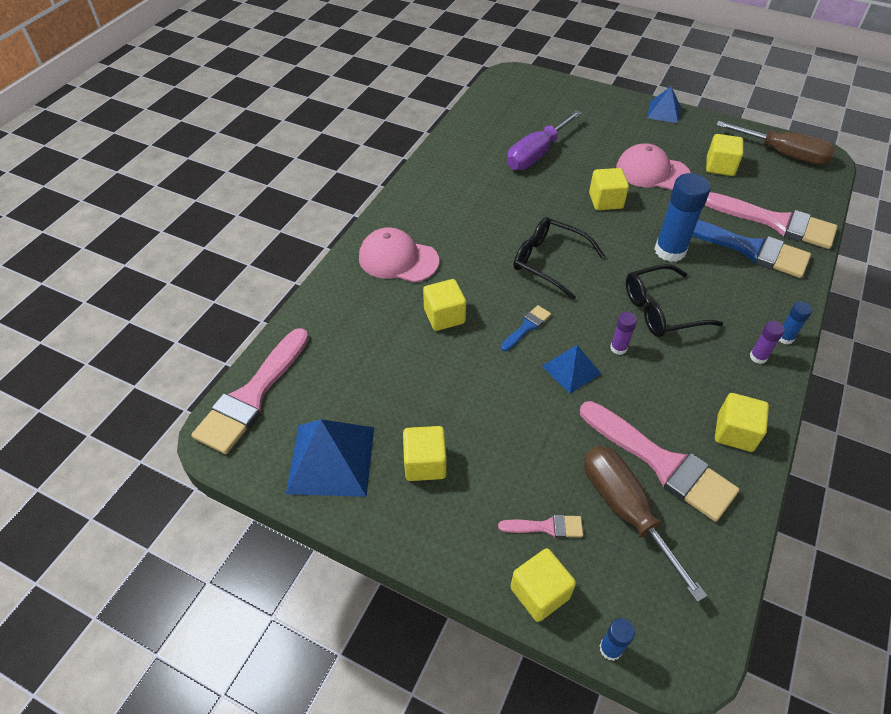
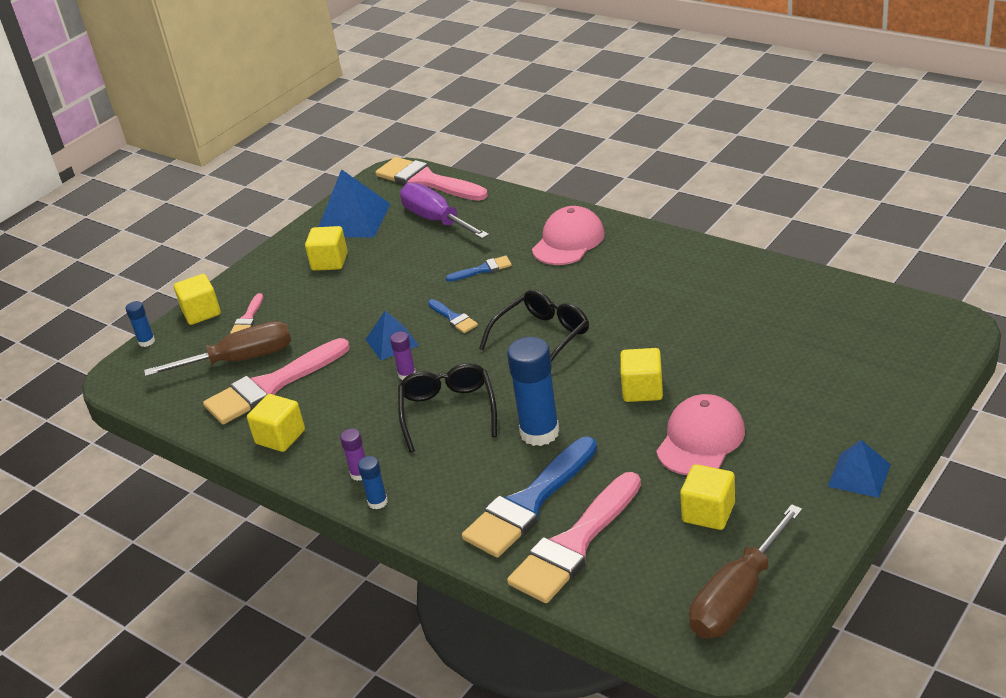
camera: 105 degrees right, 15 degrees down
(444, 316) = (483, 269): yellow cube -> blue brush
(536, 154) = (746, 339): purple screwdriver -> purple screwdriver (436, 220)

